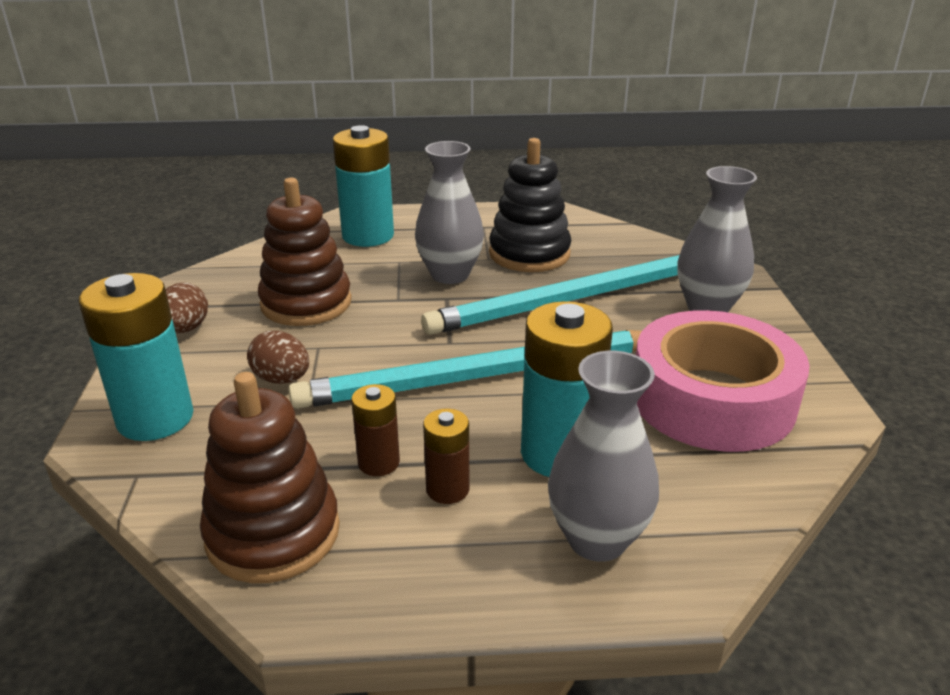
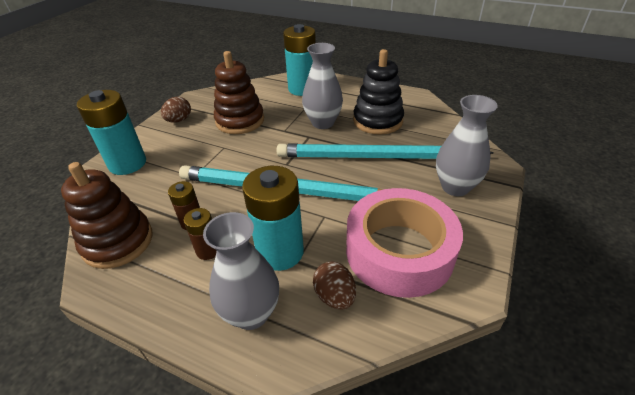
camera: 30 degrees right, 10 degrees up
(282, 379) = (193, 160): brown egg -> brown egg (334, 296)

